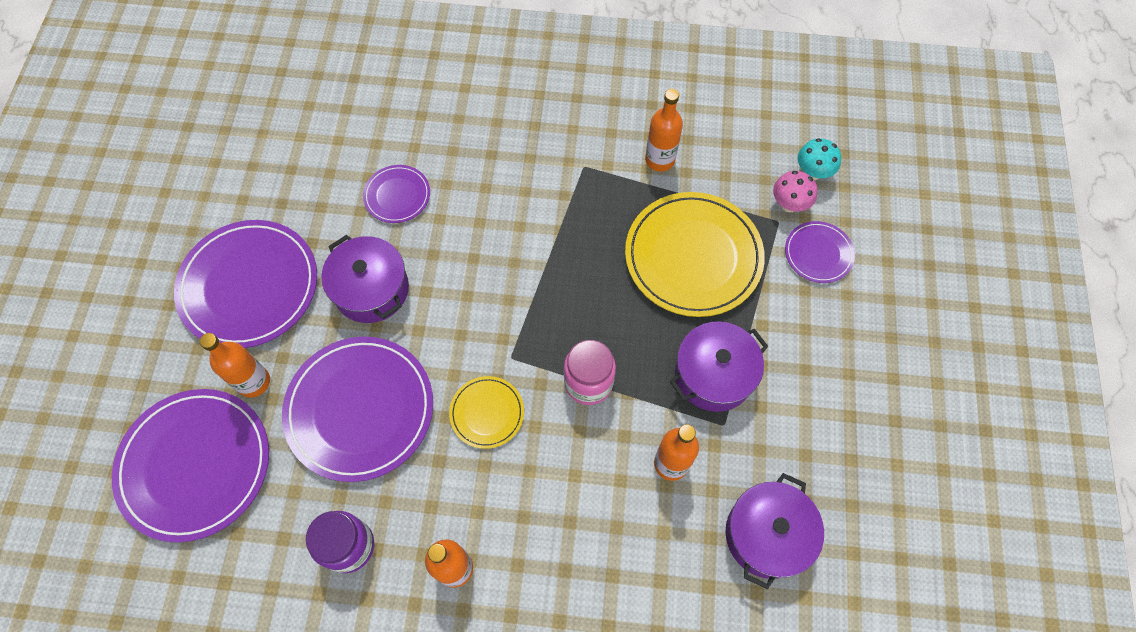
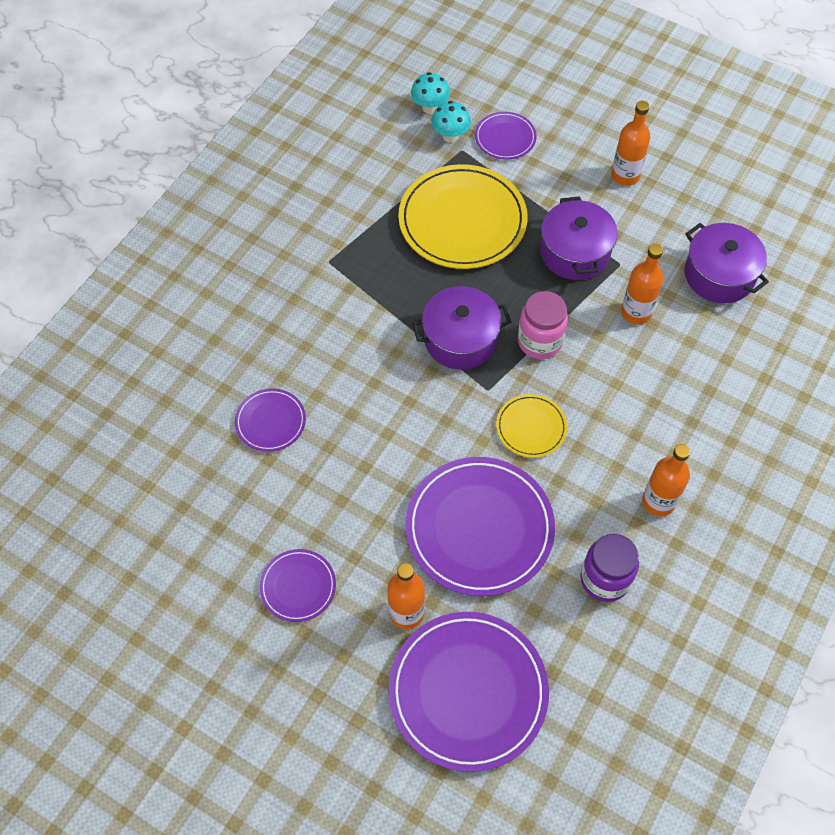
camera: 65 degrees left, 5 degrees down
(249, 286) = (298, 586): purple plate -> purple plate, size x0.50
(371, 289) = (361, 478): purple pot -> purple pot (460, 339)
(660, 160) = (355, 204): orange bottle -> orange bottle (625, 176)
(789, 204) = (450, 136): pink mushroom -> turquoise mushroom

